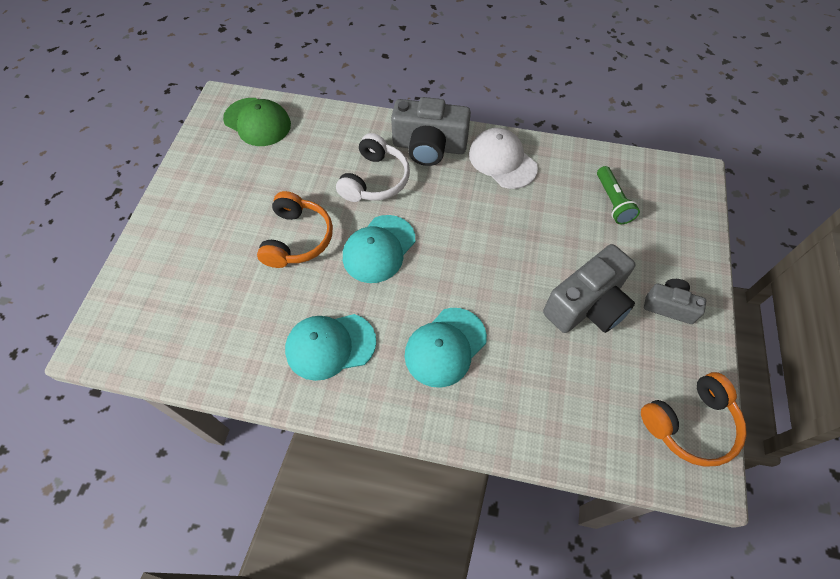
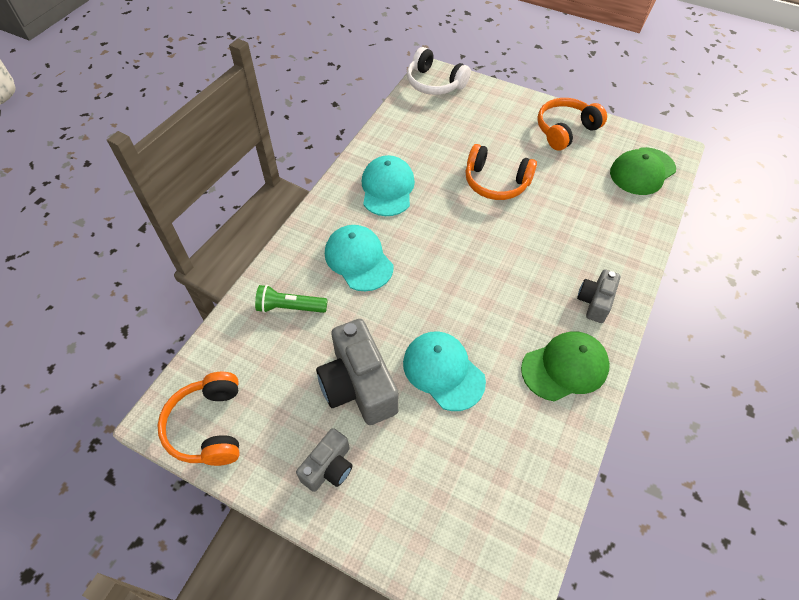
camera: 105 degrees right, 5 degrees down
(201, 187) = (565, 130): none -> orange headphones
(375, 180) = (554, 246): white headphones -> white headphones (434, 83)
(379, 249) = (471, 234): turquoise cap -> turquoise cap (443, 371)
(429, 147) = (595, 302): grey camera -> grey camera, size x0.57
(502, 161) = (565, 367): white cap -> green cap
(612, 202) = (481, 468): green flashlight -> green flashlight (290, 307)

